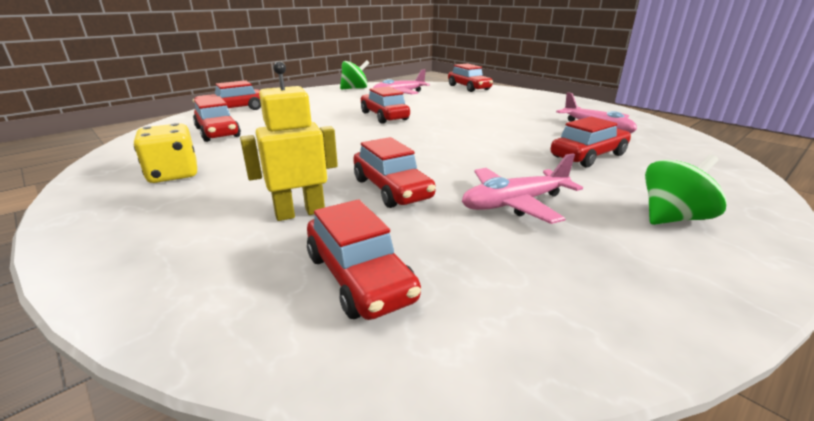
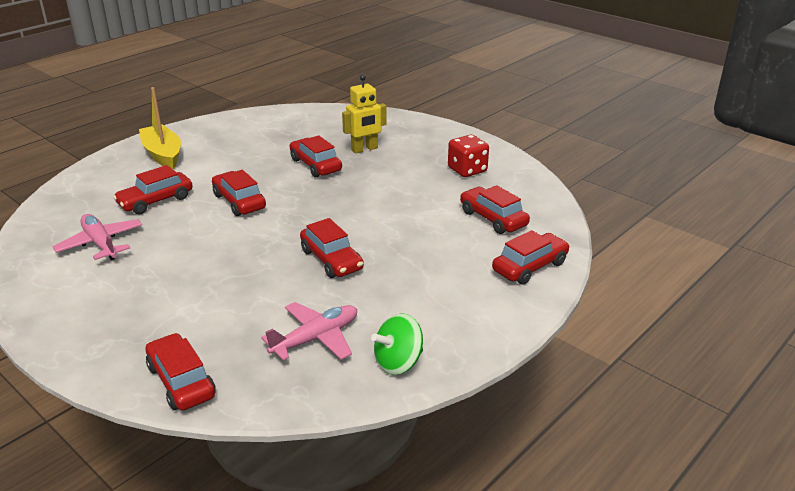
camera: 175 degrees right, 5 degrees up
(173, 174) = (467, 170): yellow dice -> red dice
(359, 277) = (326, 127): red car -> red car (239, 202)
(514, 203) = (243, 159): pink plane -> none
(672, 218) = (163, 154): green spinning top -> yellow boat

